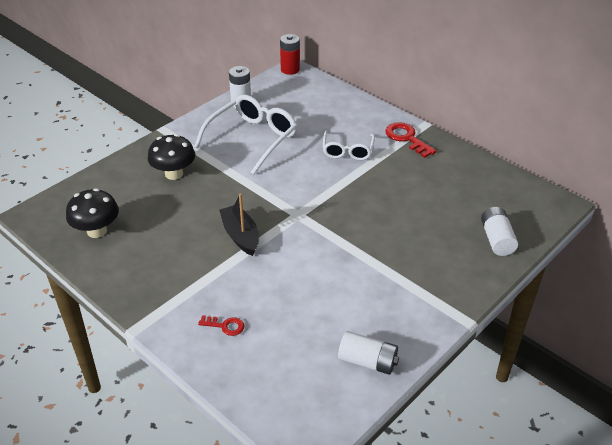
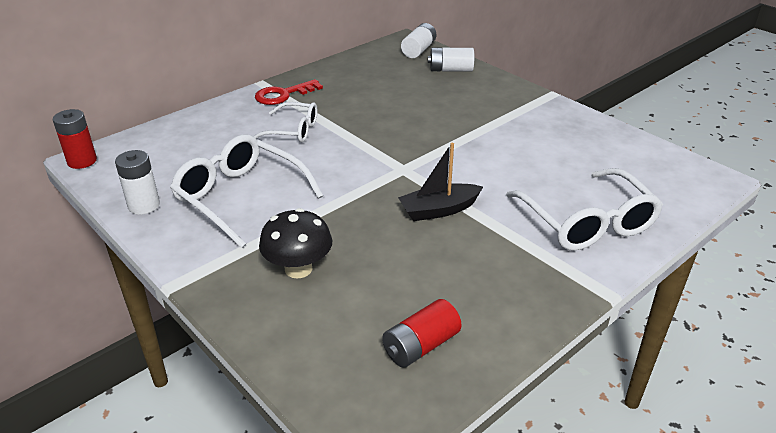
camera: 85 degrees left, 5 degrees down
(97, 231) = (421, 346): black mushroom -> red battery
(225, 326) = (587, 223): red key -> white glasses
(367, 361) = (612, 142): white battery -> white battery (418, 50)

